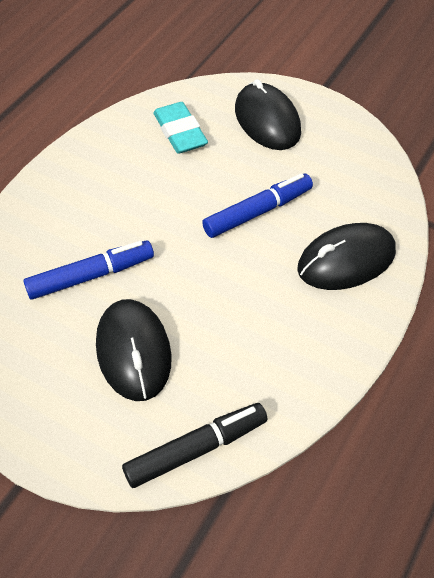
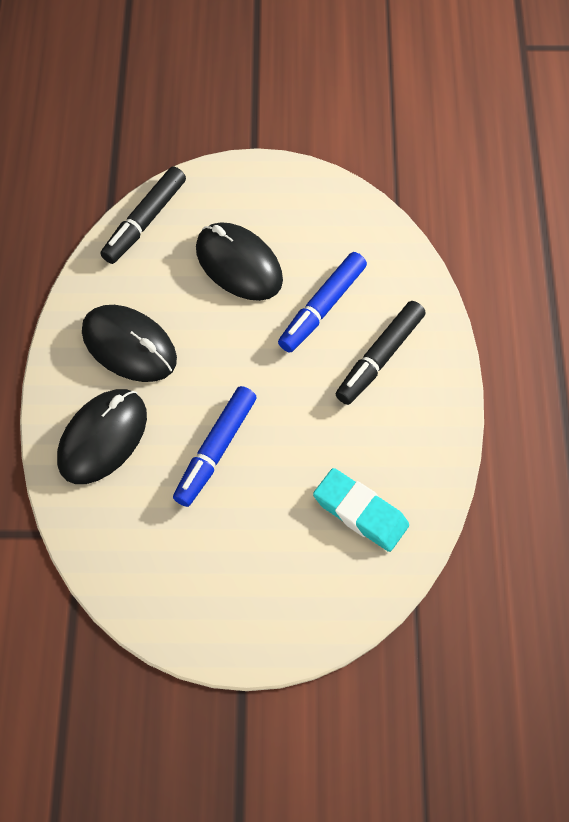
camera: 150 degrees right, 10 degrees up
(79, 217) = (380, 358): none -> black marker
(267, 120) = (276, 584): black mouse -> black mouse (129, 346)

